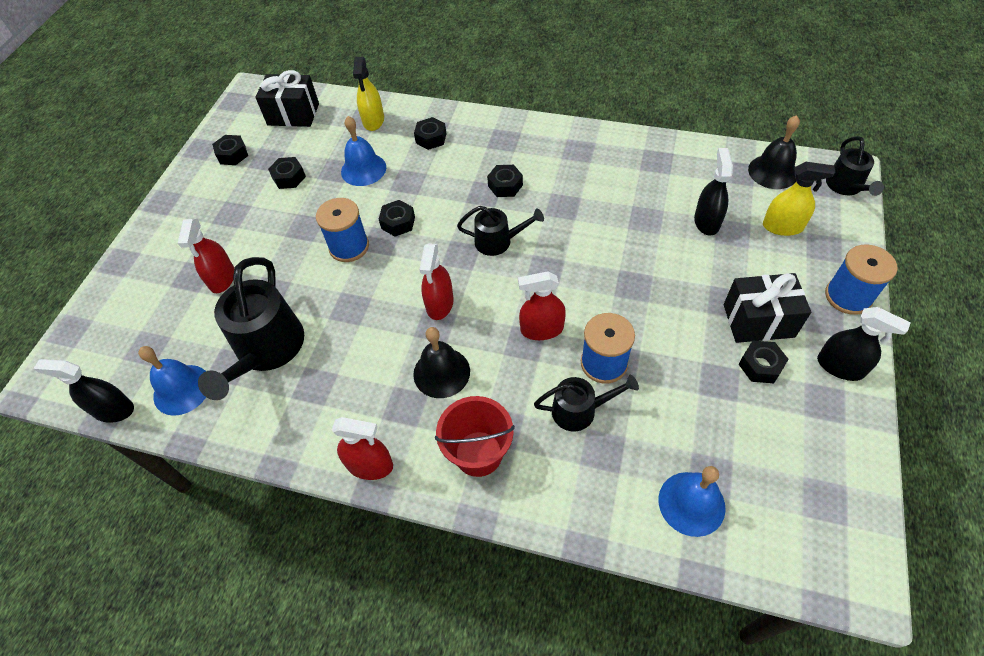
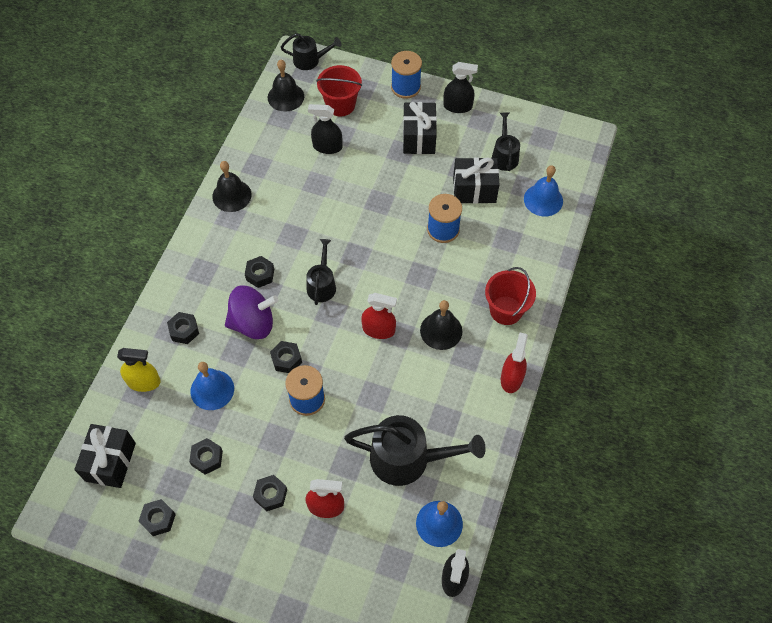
camera: 90 degrees left, 5 degrees up
(442, 189) = (253, 323): none -> purple spinning top
(542, 329) = (411, 263): red spray bottle -> none
(580, 410) = (478, 248): black watering can -> black watering can (504, 155)
(608, 147) = (231, 195): none -> black bell
(684, 399) = (474, 190): none -> black gift
(760, 366) = (453, 145): black nut -> black nut (271, 495)
(782, 226) = (340, 105): yellow spray bottle -> red bucket
(840, 366) = (457, 106): black spray bottle -> black spray bottle turned 60 degrees clockwise

